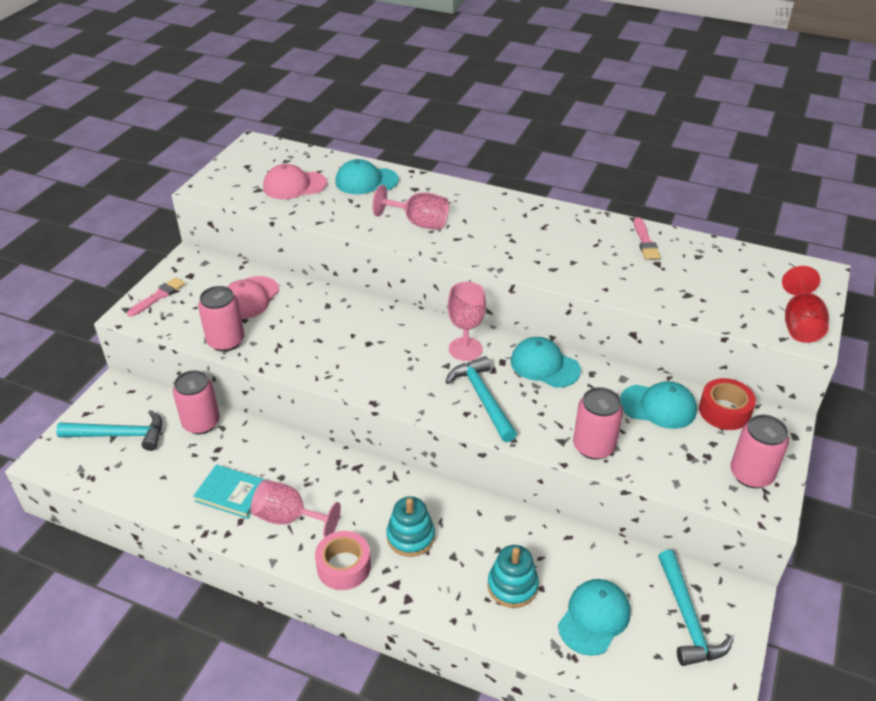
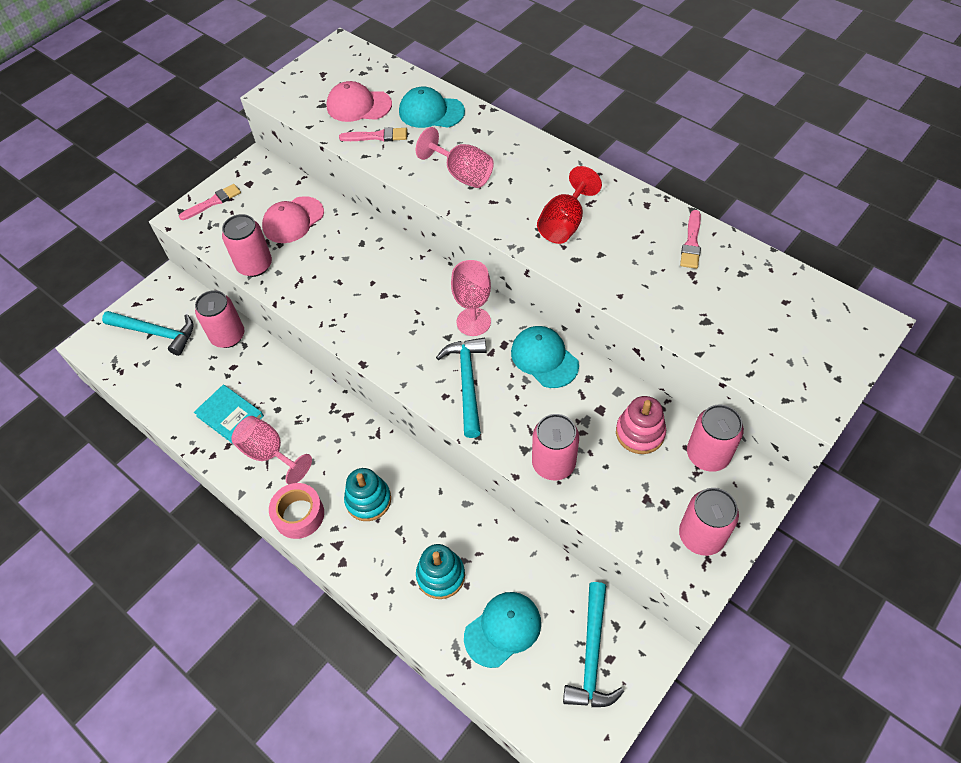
camera: 20 degrees right, 15 degrees up
(324, 206) = (377, 136): none -> pink brush
(658, 406) = (640, 433): turquoise cap -> pink stacking toy
(724, 411) = (707, 455): red tape -> pink can
(800, 324) = (815, 386): red goblet -> red goblet (564, 224)

